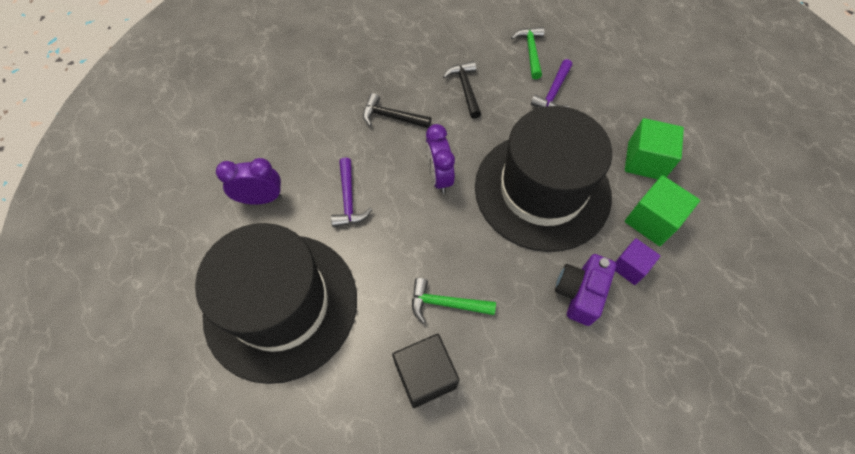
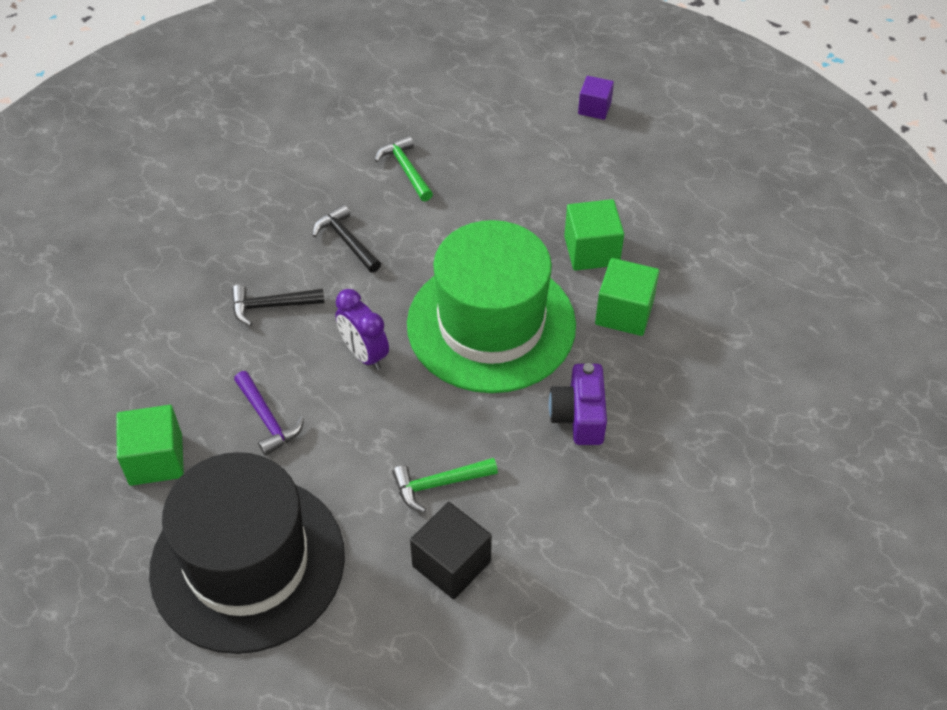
camera: 25 degrees left, 10 degrees down
(261, 199) = (156, 459): purple clock -> green cube
(542, 190) = (491, 324): black hat -> green hat
(553, 92) = (455, 209): purple hammer -> none
(629, 267) = (620, 369): purple cube -> purple cube (594, 108)

